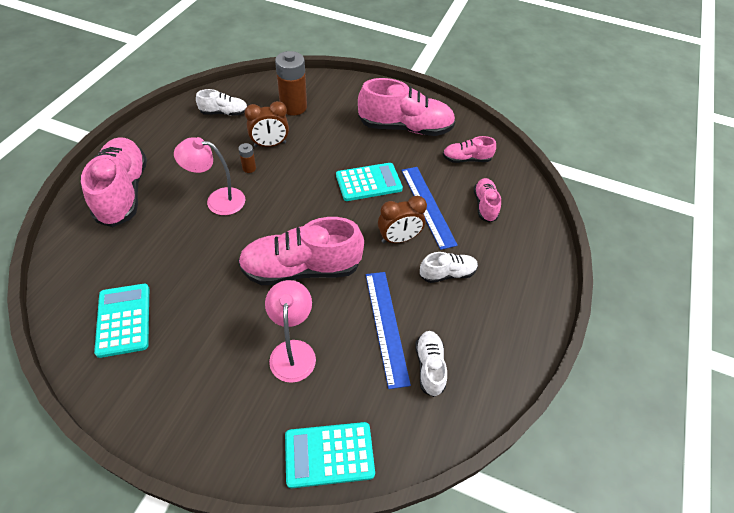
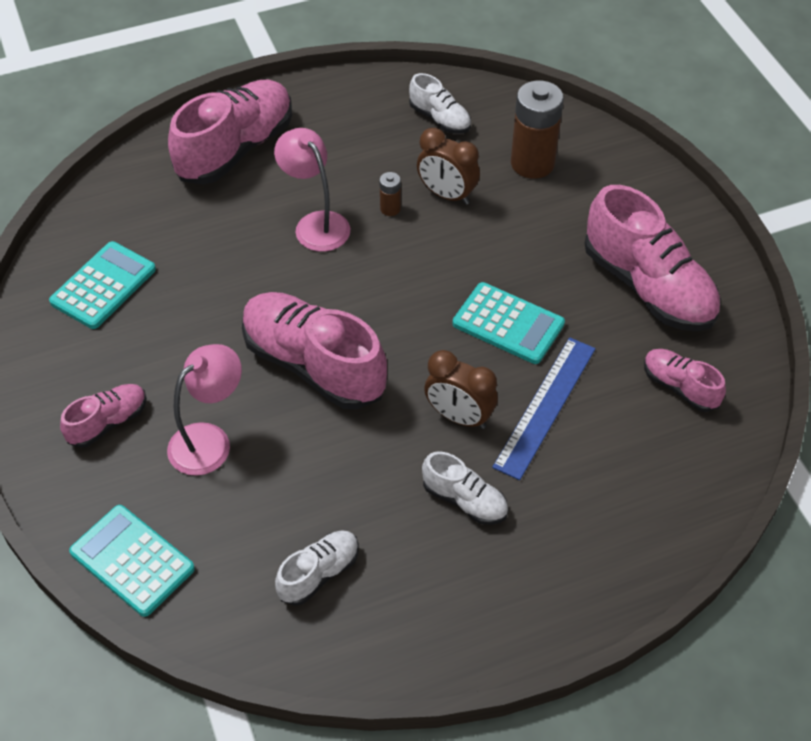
camera: 50 degrees right, 0 degrees up
(386, 326) = (326, 496): blue ruler -> none
(484, 205) = (623, 462): pink shoe -> pink shoe (108, 422)

